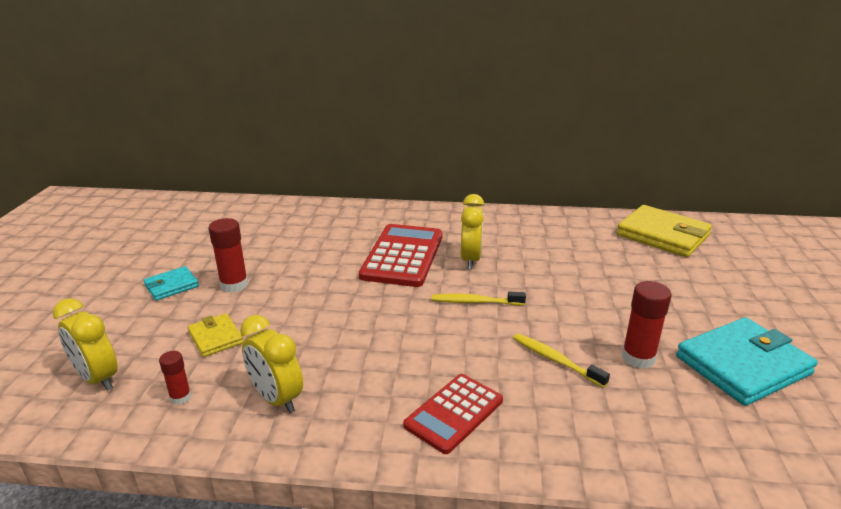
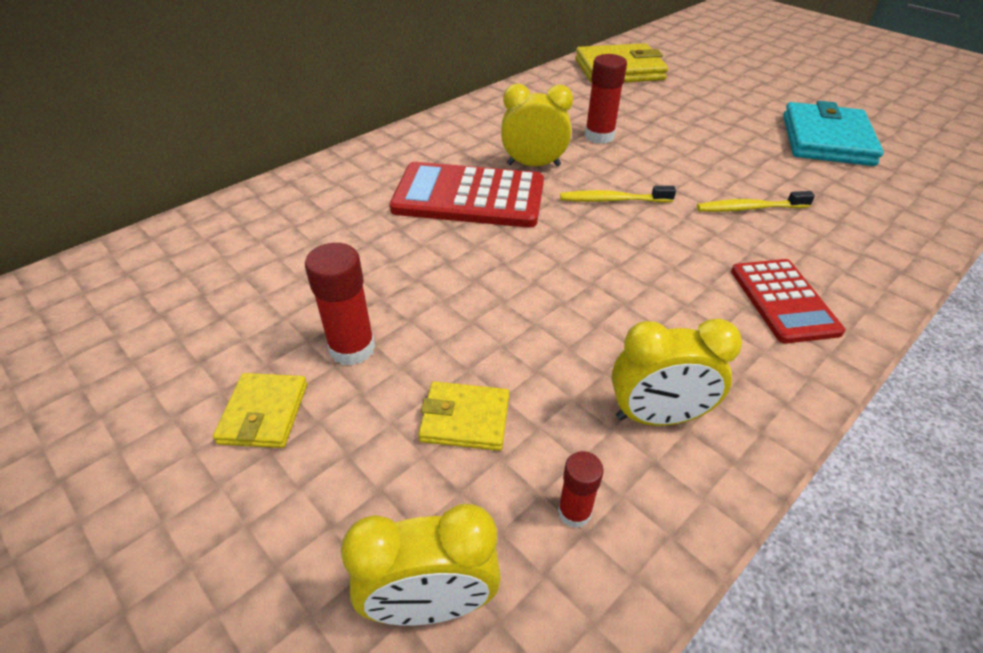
camera: 50 degrees left, 15 degrees up
(171, 286) = (264, 413): turquoise wallet -> yellow wallet
(403, 256) = (469, 197): red calculator -> red calculator turned 45 degrees counterclockwise
(470, 259) = (533, 165): yellow clock -> yellow clock turned 45 degrees counterclockwise
(475, 302) = (613, 200): yellow toothbrush -> yellow toothbrush turned 45 degrees clockwise
(638, 358) = (780, 172): red glue stick -> red glue stick (599, 136)

